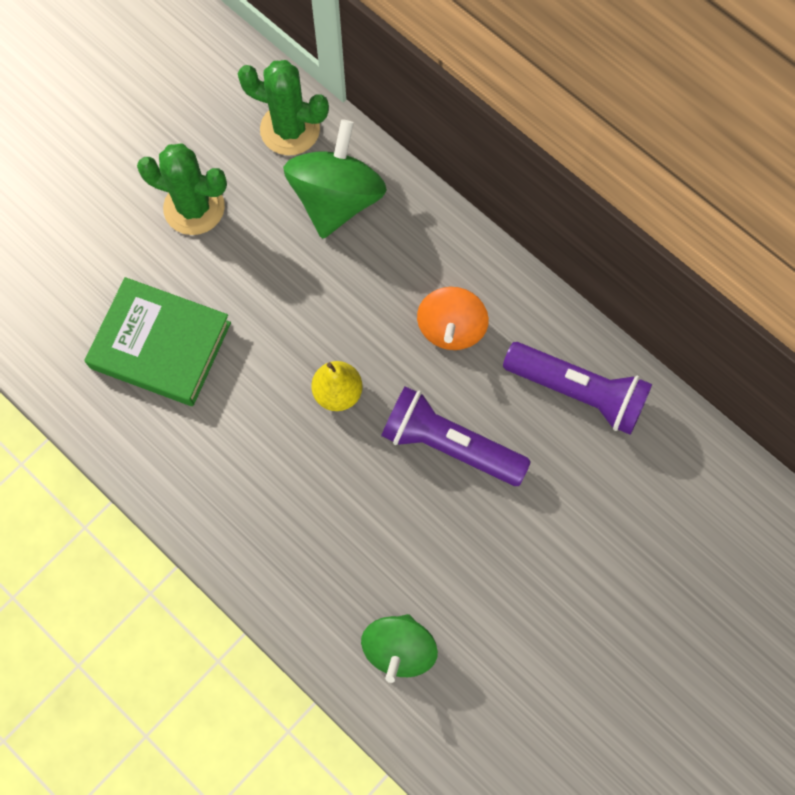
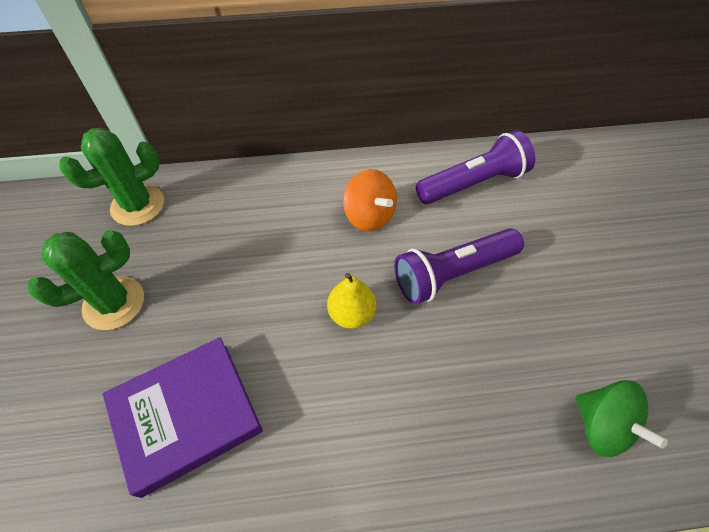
camera: 50 degrees left, 15 degrees down
(161, 345) = (187, 415): green book -> purple book
(336, 199) = (215, 214): green spinning top -> none

